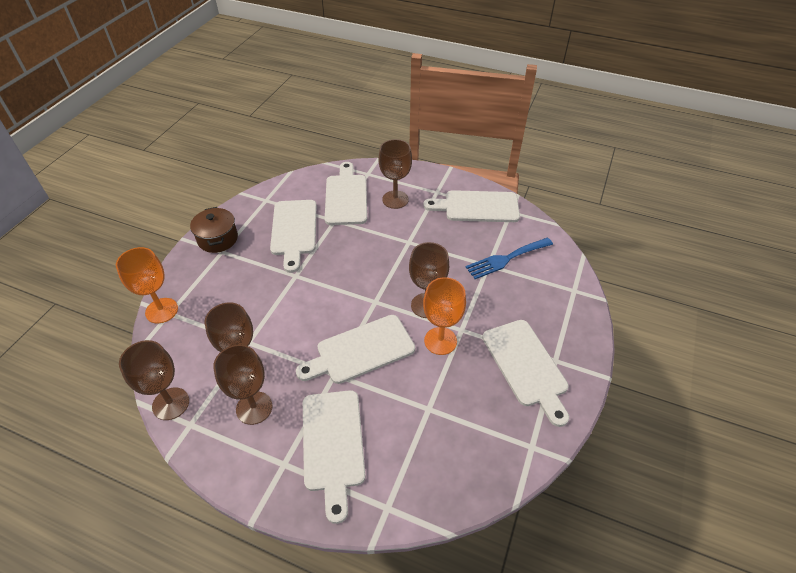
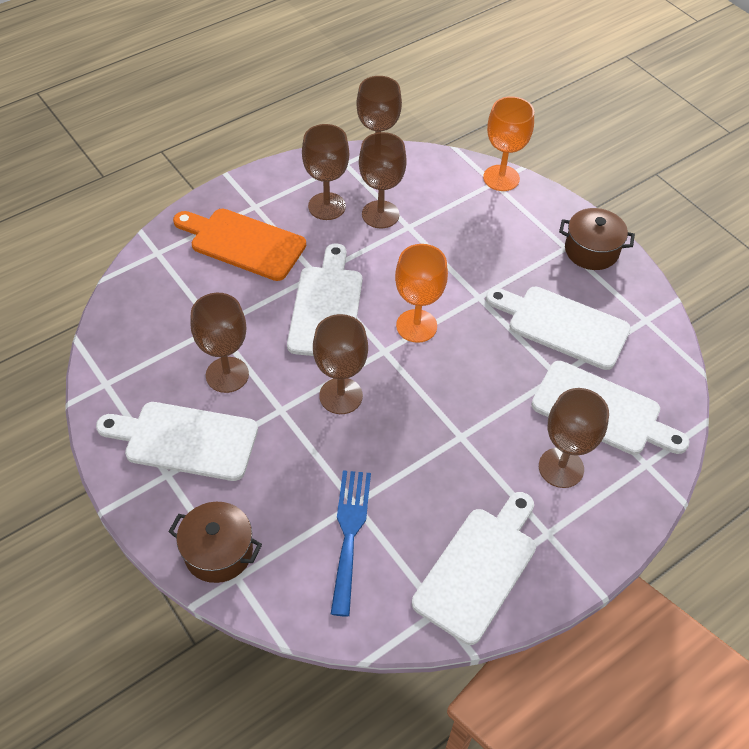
camera: 120 degrees right, 5 degrees up
(333, 444) = (243, 243): white cutting board -> orange cutting board
(440, 341) = (282, 381): orange goblet -> orange goblet (416, 326)
(461, 374) = (227, 375): none -> brown goblet
(570, 306) = (218, 552): none -> brown pot

